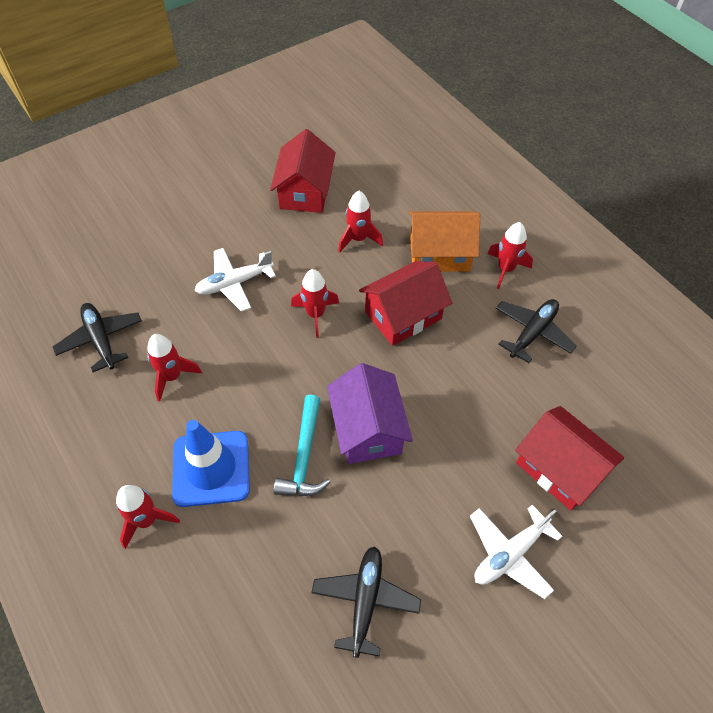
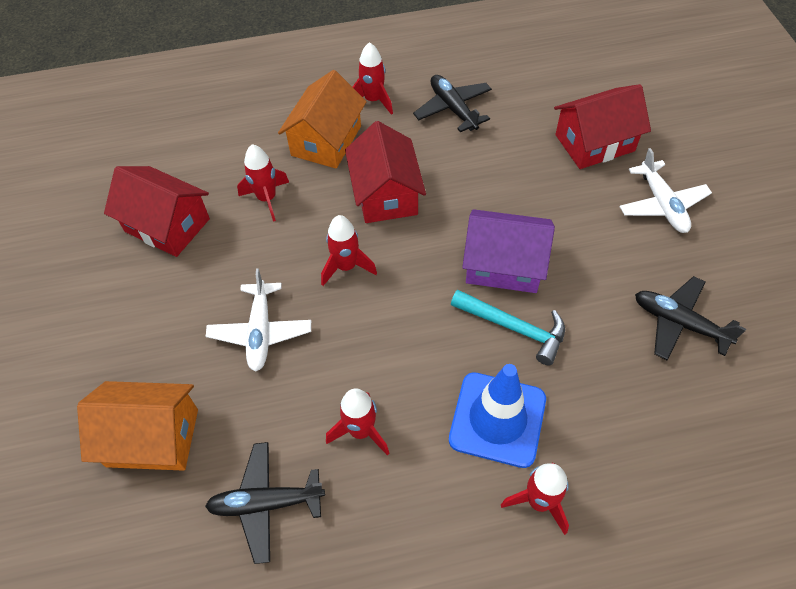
camera: 65 degrees left, 0 degrees up
(132, 258) = (153, 437): none -> orange house

